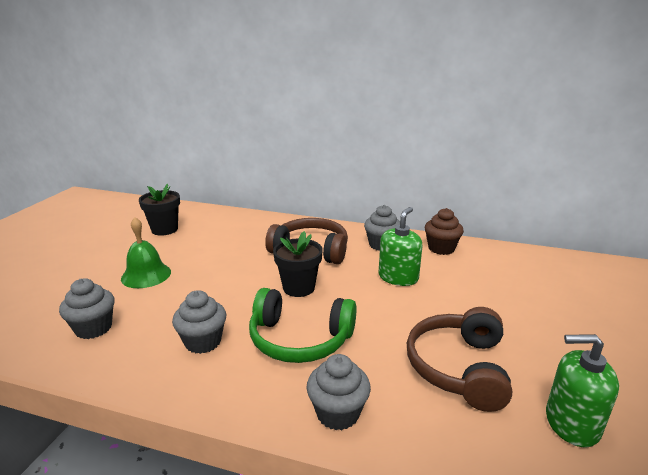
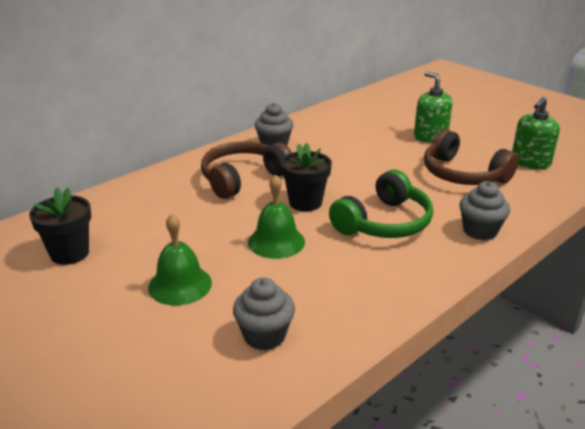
camera: 60 degrees left, 5 degrees up
(203, 342) = (348, 270): grey cupcake -> none
(226, 293) = (276, 242): none -> green bell
(398, 277) = (335, 156): green soap dispenser -> green soap dispenser (430, 136)
(441, 248) = (310, 125): brown cupcake -> none

